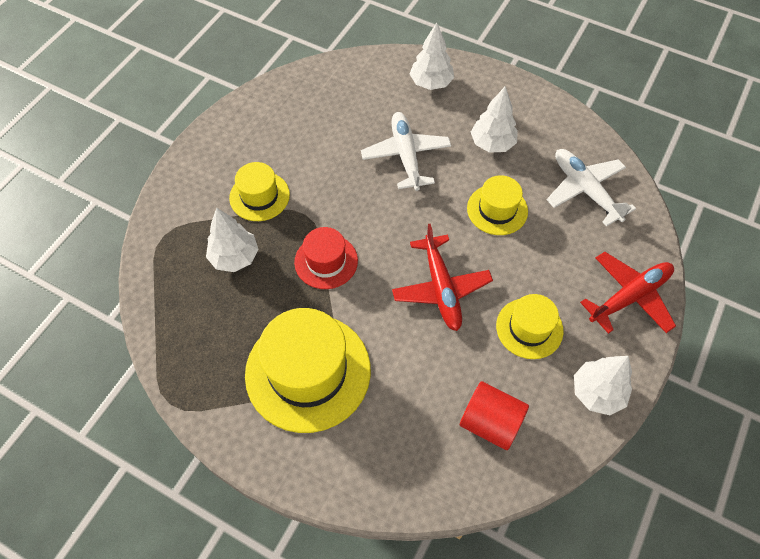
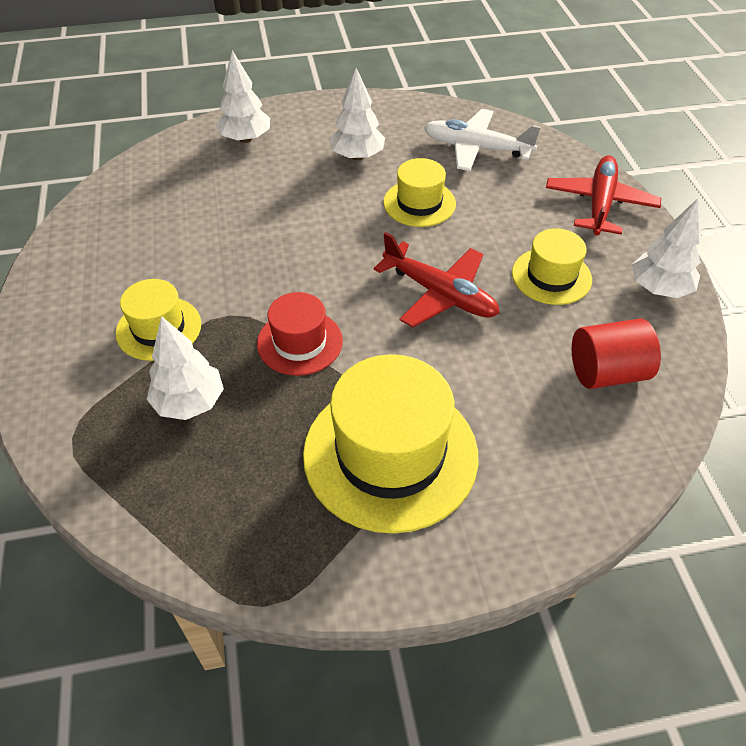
camera: 40 degrees left, 10 degrees down
(406, 155) = (284, 207): white plane -> none

